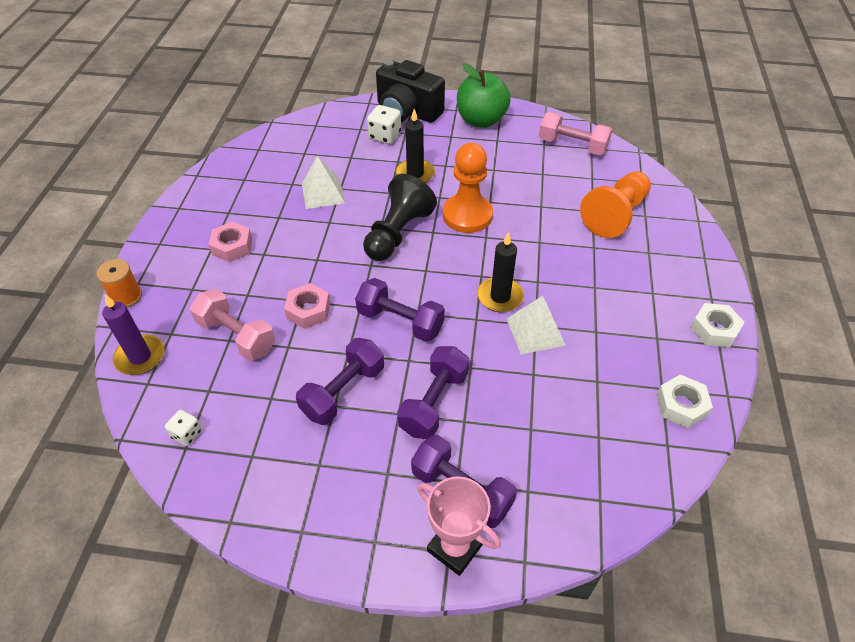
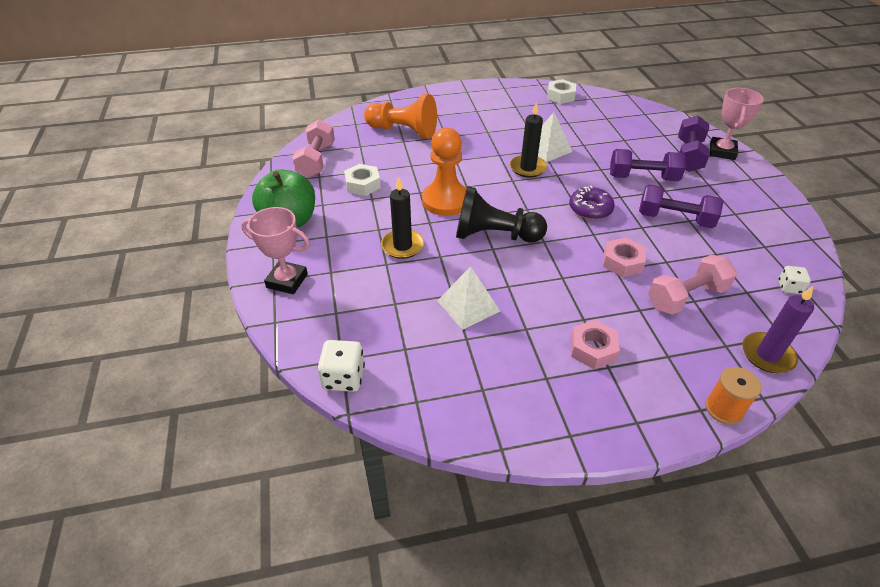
camera: 110 degrees left, 5 degrees down
(236, 336) = (686, 297): pink dumbbell -> pink dumbbell turned 45 degrees clockwise
(385, 136) = (343, 286): white dice -> white dice (344, 377)
(400, 321) = (590, 209): purple dumbbell -> purple donut
(407, 112) = (287, 281): black camera -> pink trophy
(714, 329) = (493, 89): white nut -> white nut (363, 184)

